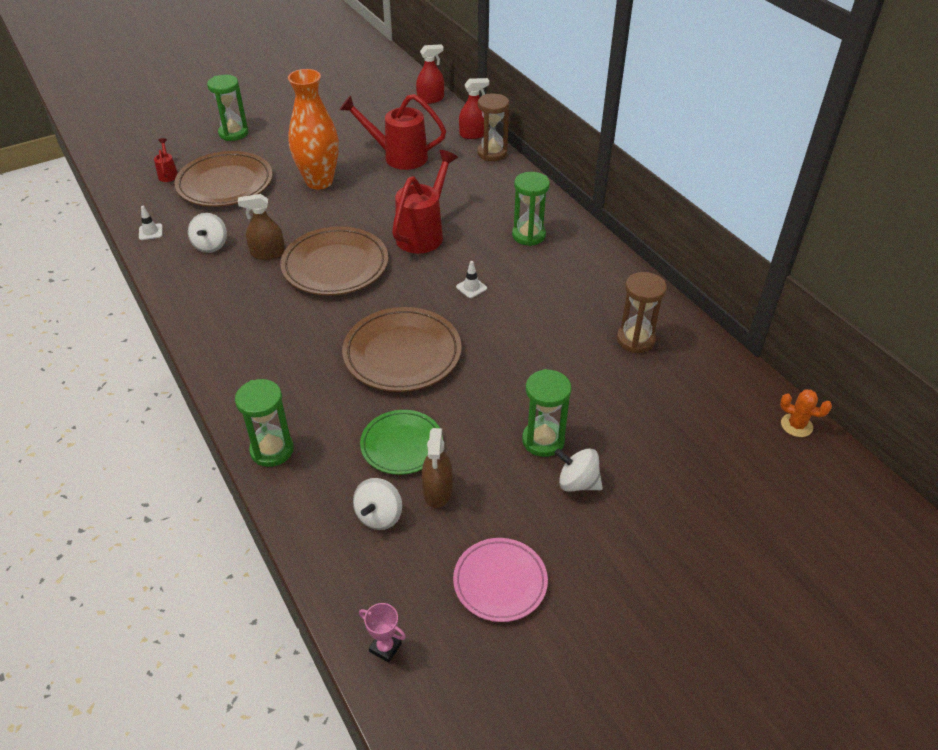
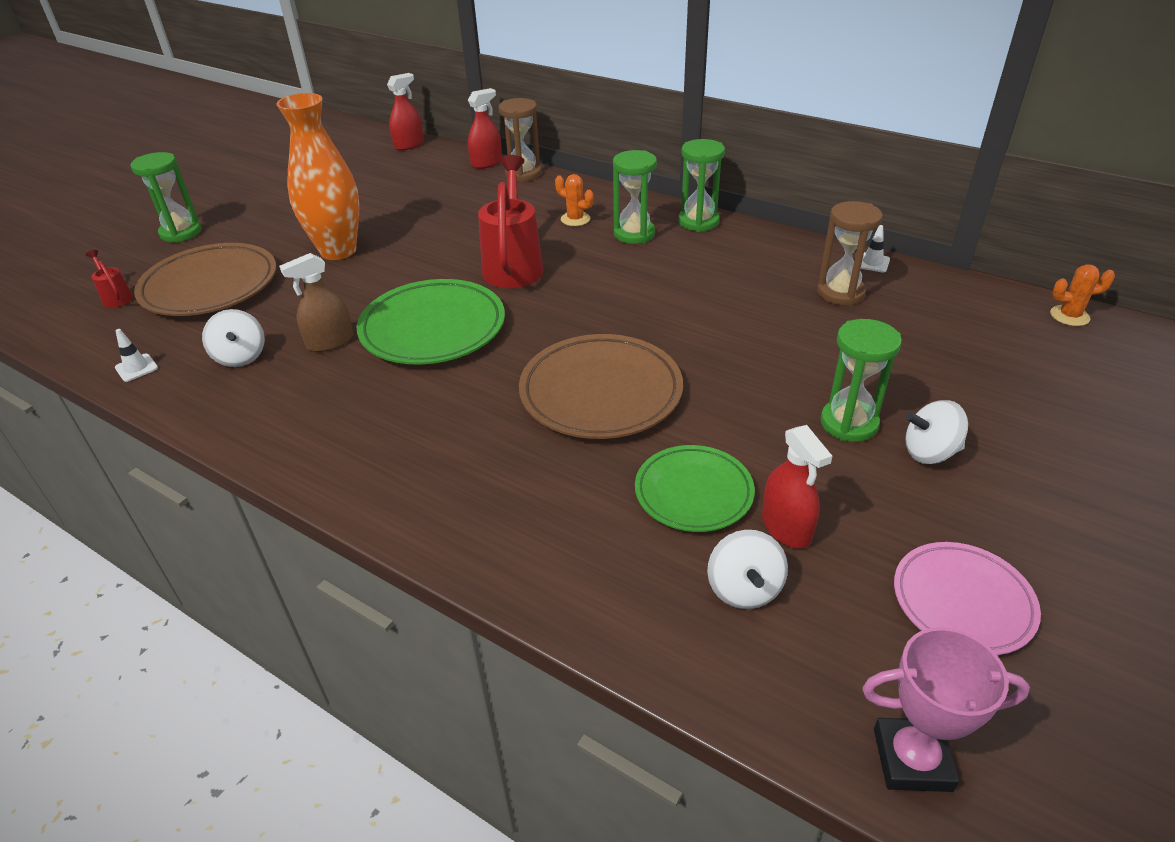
camera: 25 degrees left, 5 degrees down
(272, 450) = (528, 568): green hourglass -> green hourglass (698, 222)
(335, 266) = (433, 328): brown plate -> green plate
(385, 647) = (912, 759): pink trophy -> pink trophy, size x1.69
(398, 156) = (417, 203): red watering can -> none
(437, 491) = (786, 527): brown spray bottle -> red spray bottle
(471, 287) = (618, 300): white traffic cone -> white traffic cone (872, 263)
(497, 208) = (575, 219): none -> orange cactus

